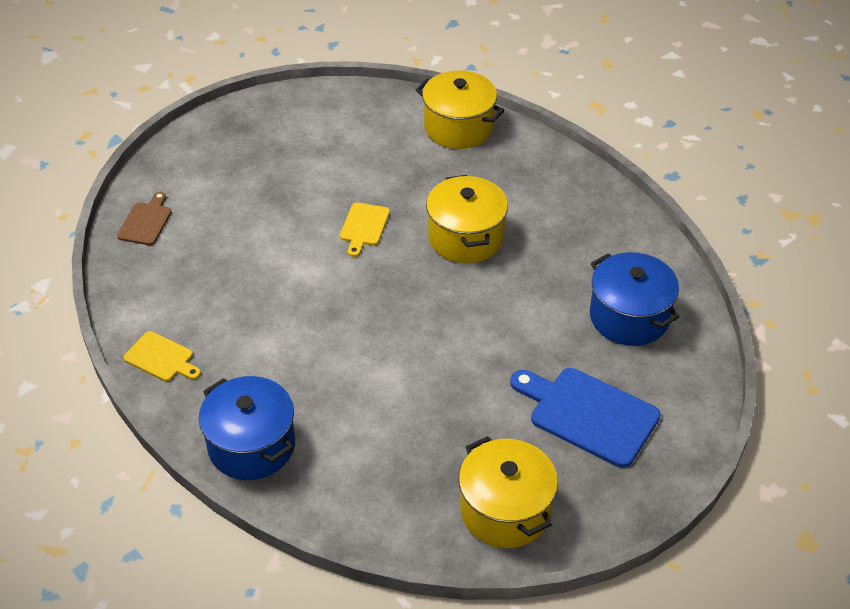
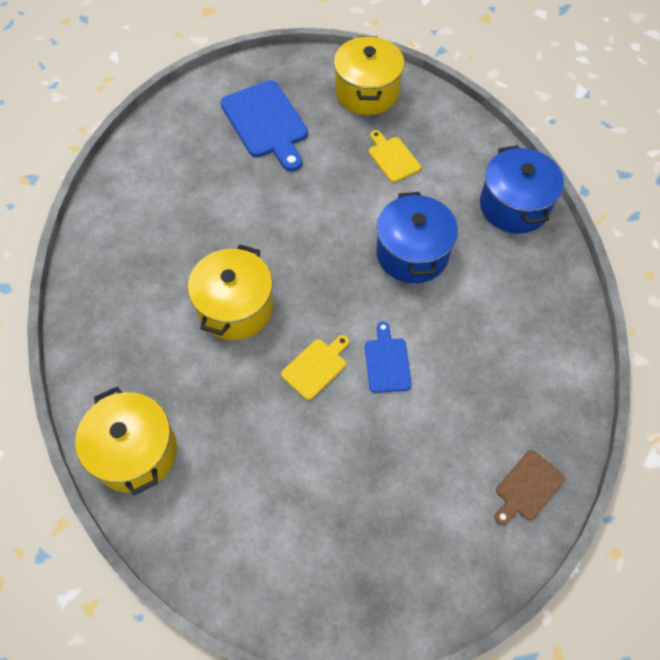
camera: 150 degrees left, 15 degrees up
(161, 358) = (560, 313): yellow cutting board -> yellow cutting board (392, 158)
(305, 254) = (387, 362): none -> blue cutting board
(629, 317) = (173, 174): blue pot -> blue pot (412, 253)

